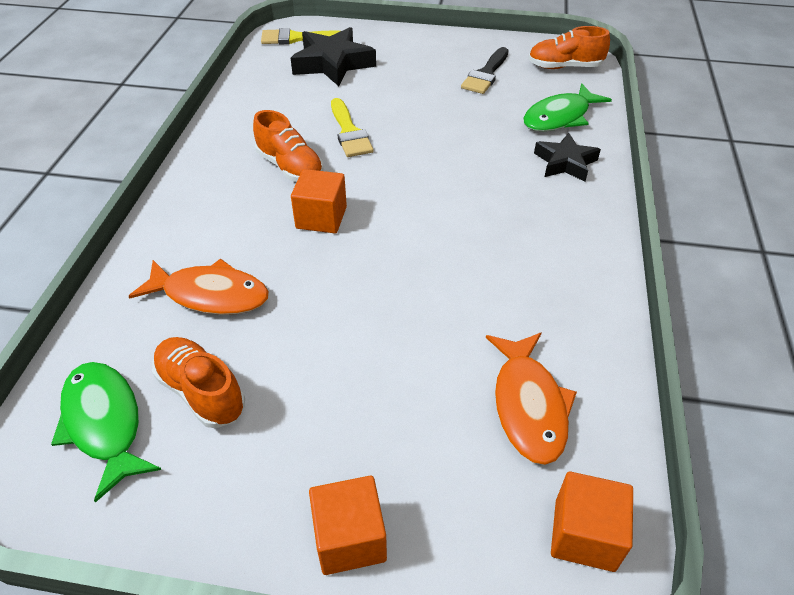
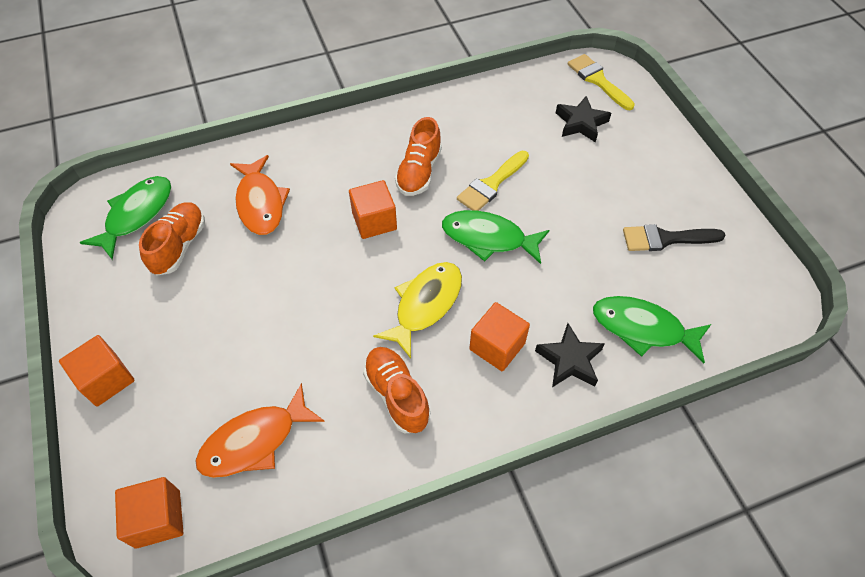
camera: 60 degrees right, 10 degrees up
(332, 63) = (581, 123): black star -> black star, size x0.64
(407, 156) = (488, 238): none -> green fish
(449, 221) = (425, 305): none -> yellow fish
(525, 195) = (497, 346): none -> orange cube
(564, 67) = (742, 299): orange shoe -> orange shoe (397, 395)

